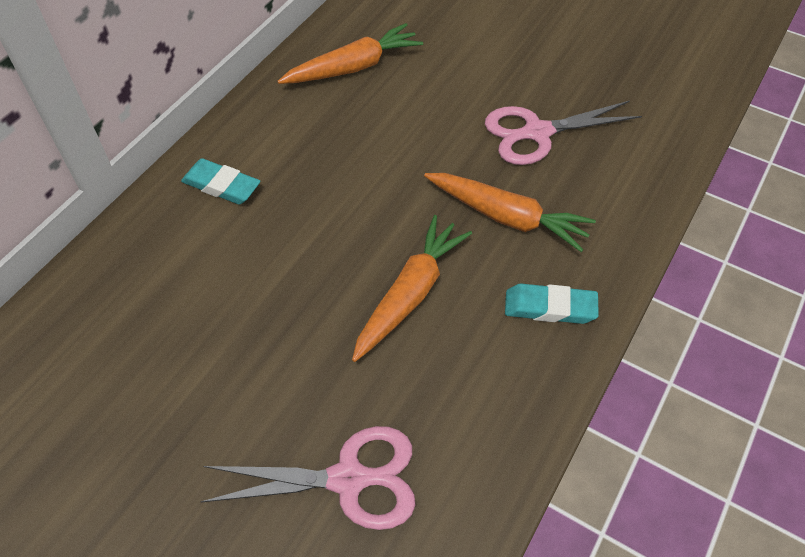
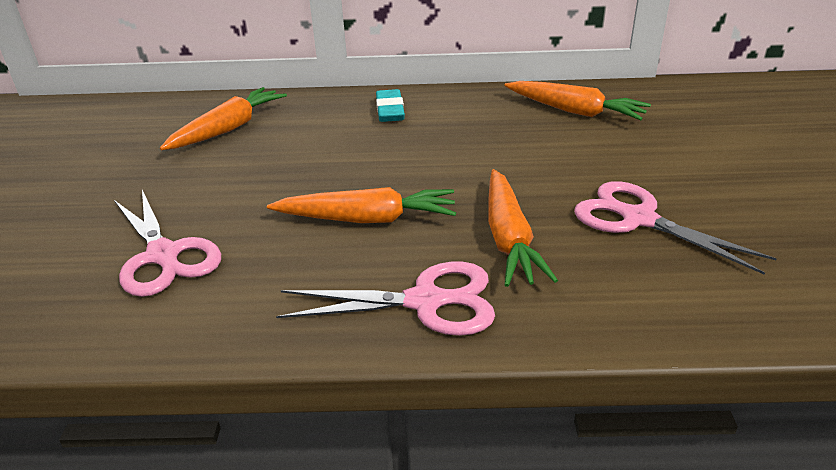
camera: 60 degrees right, 20 degrees down
(121, 340) = (228, 129): none -> orange carrot
(550, 307) = (426, 301): turquoise eraser -> pink scissors

